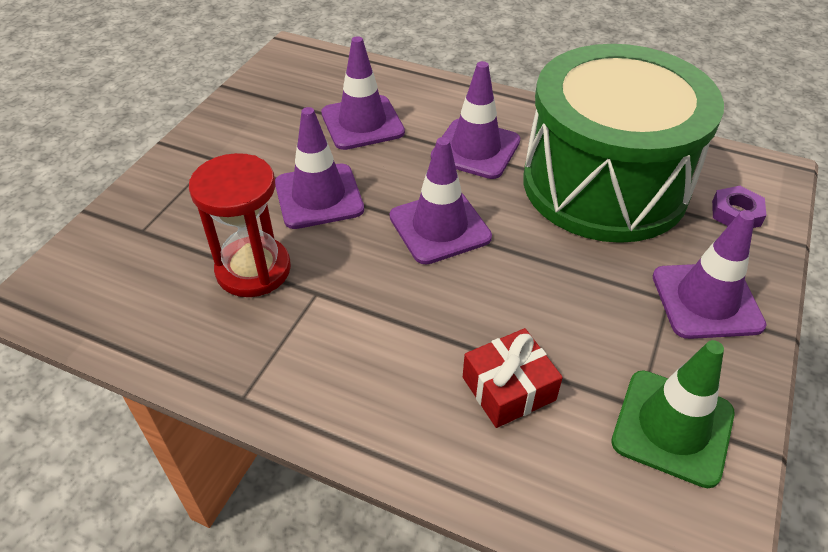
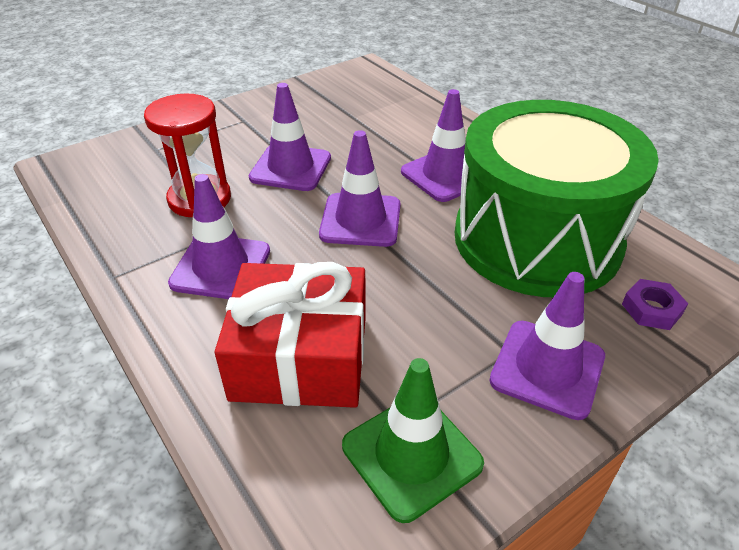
camera: 30 degrees right, 5 degrees down
(362, 123) = (371, 129): purple traffic cone -> purple traffic cone (221, 267)
(508, 388) = (300, 357): red gift -> red gift, size x1.84

